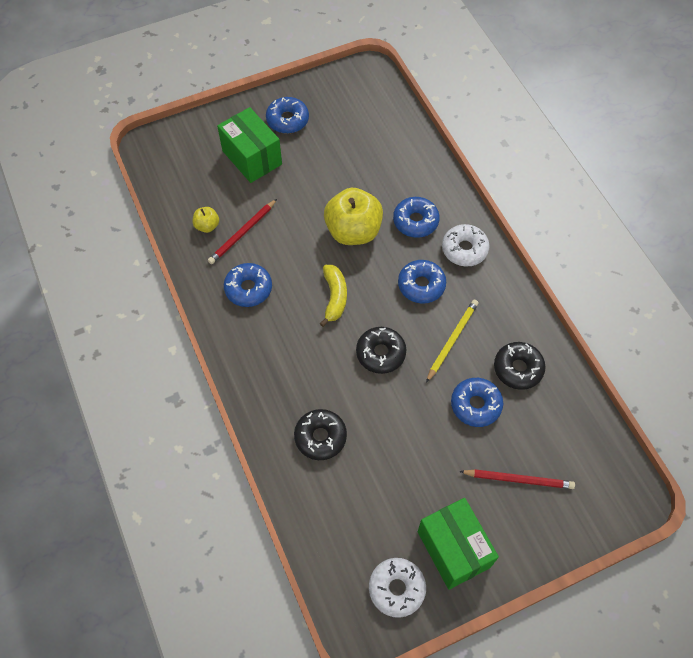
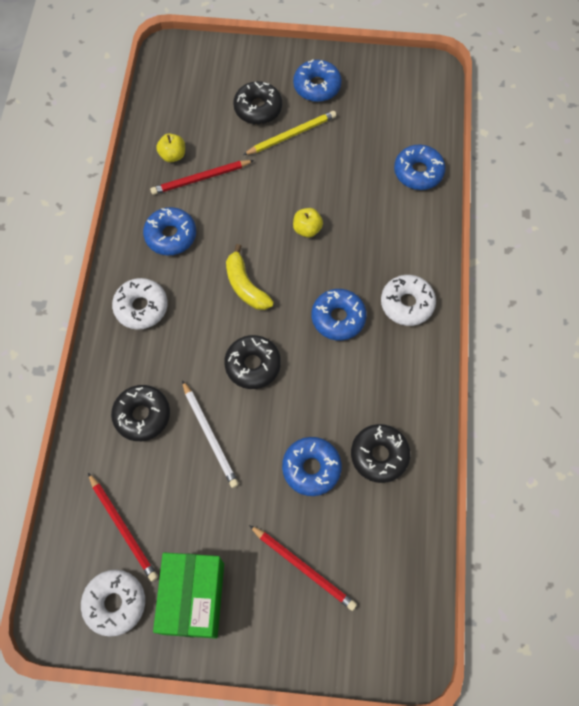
camera: 30 degrees right, 5 degrees up
(252, 158) = (258, 108): green box -> black donut
(262, 355) = (141, 307): none -> white donut
(334, 297) = (245, 286): yellow banana -> yellow banana turned 120 degrees clockwise
(353, 231) = (307, 229): yellow apple -> yellow apple, size x0.46
(364, 529) = (123, 528): none -> red pencil
(383, 423) = (210, 435): none -> white pencil
(415, 221) = (376, 250): blue donut -> blue donut (418, 172)
(452, 340) = (332, 390): yellow pencil -> yellow pencil (291, 135)

